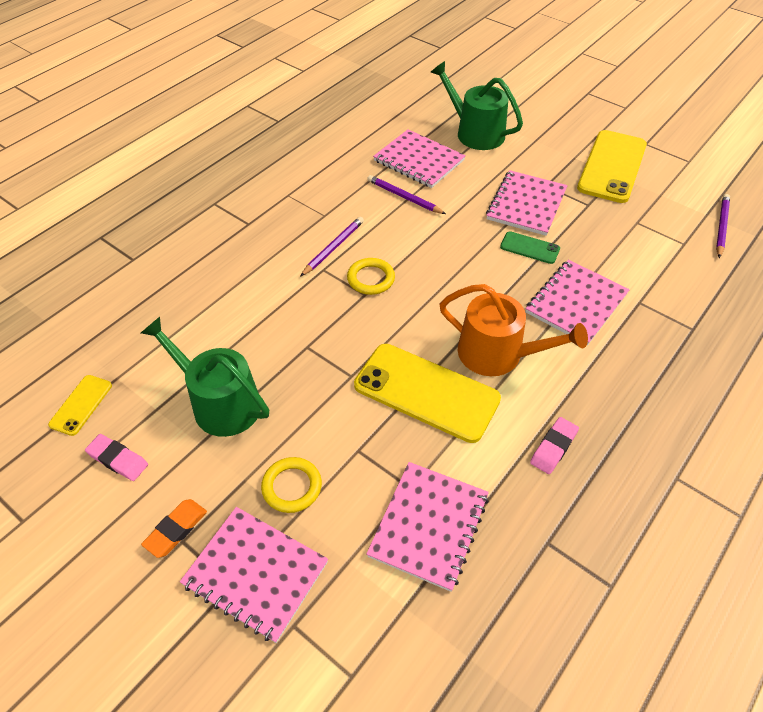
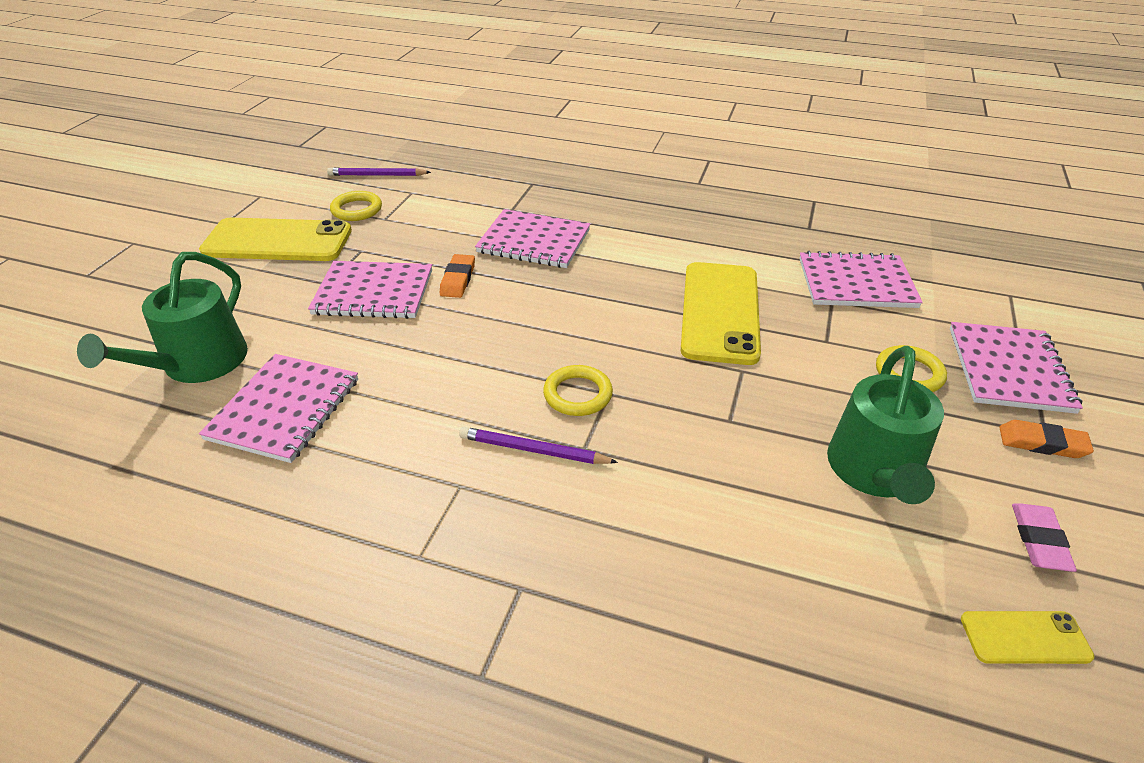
camera: 110 degrees left, 10 degrees down
(404, 197) = (386, 404): purple pencil -> none
(498, 354) = (636, 277): orange watering can -> none
(529, 248) = (458, 279): green phone -> orange eraser
(553, 447) = (720, 235): pink eraser -> none
(655, 208) = (357, 210): none -> yellow ring

